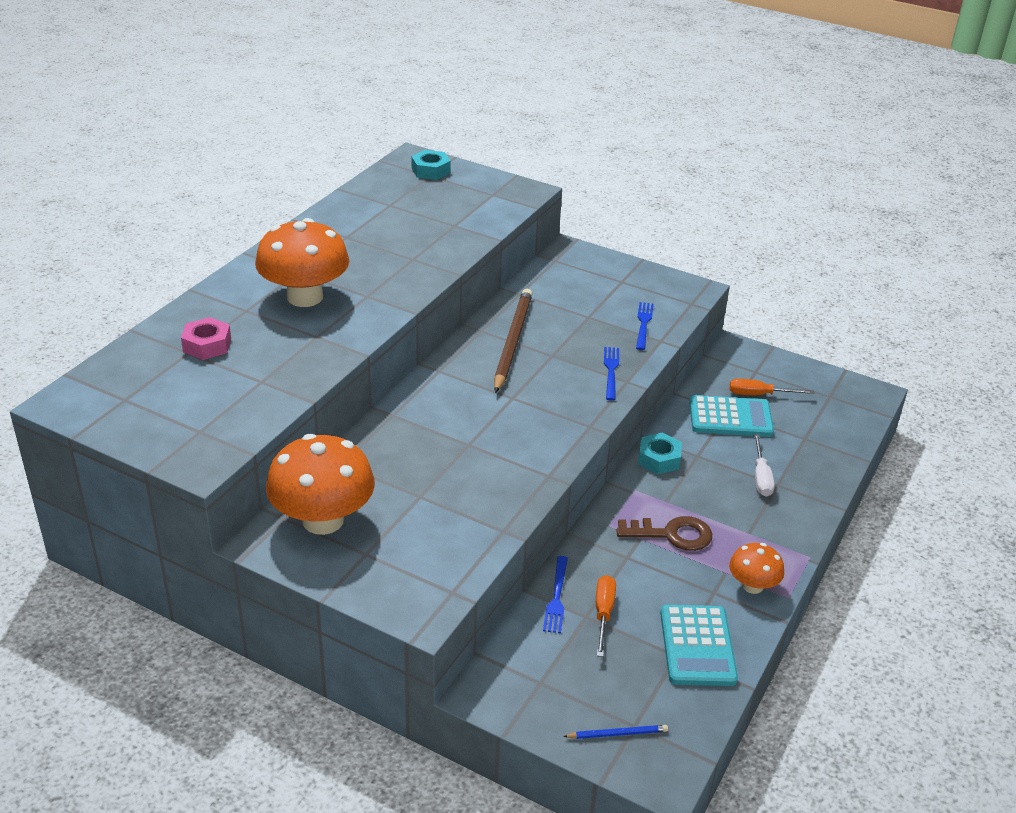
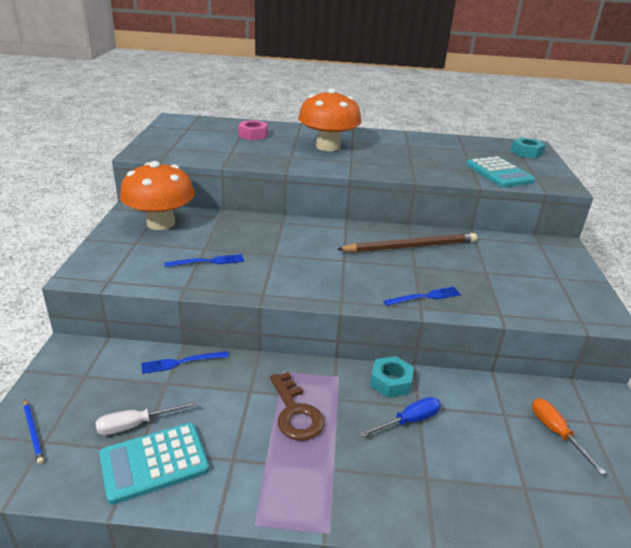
camera: 65 degrees right, 5 degrees down
(603, 613) = (173, 392): orange screwdriver -> none
(643, 324) = (512, 301): blue fork -> blue fork (208, 261)
(713, 468) = (409, 421): none -> blue screwdriver
(730, 418) = (496, 418): turquoise calculator -> turquoise calculator (499, 173)
(752, 586) = (256, 488): orange mushroom -> none
(761, 477) = (426, 461): white screwdriver -> white screwdriver (135, 425)

